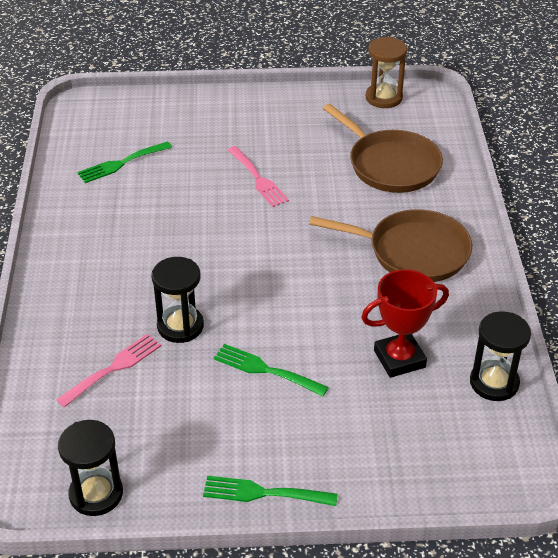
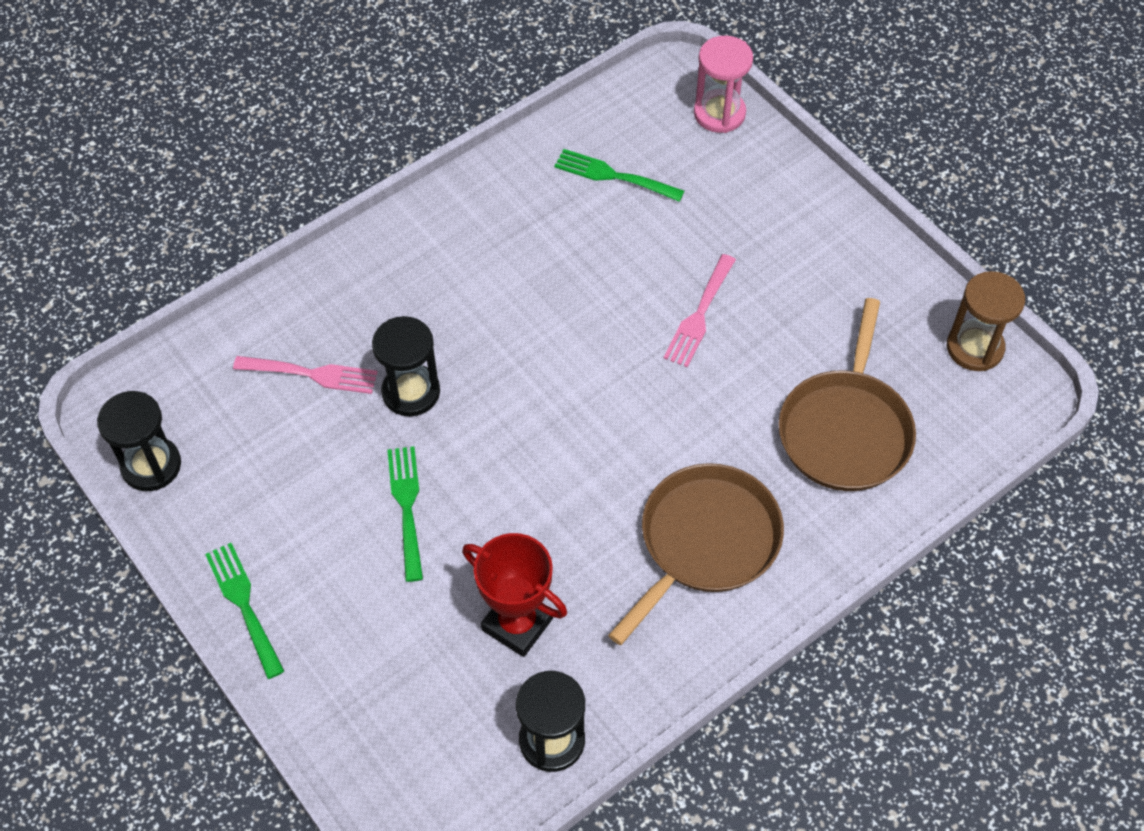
camera: 55 degrees right, 15 degrees up
(129, 104) = (719, 113): none -> pink hourglass
(413, 252) = (705, 542): brown pan -> brown pan turned 120 degrees counterclockwise

